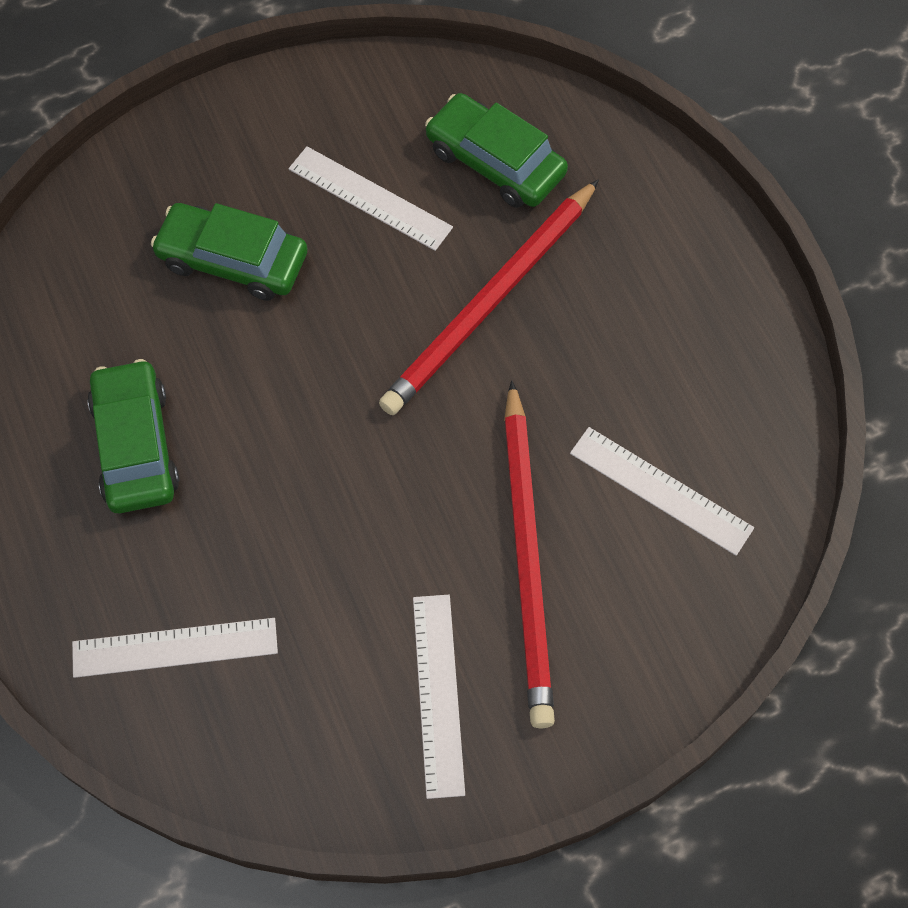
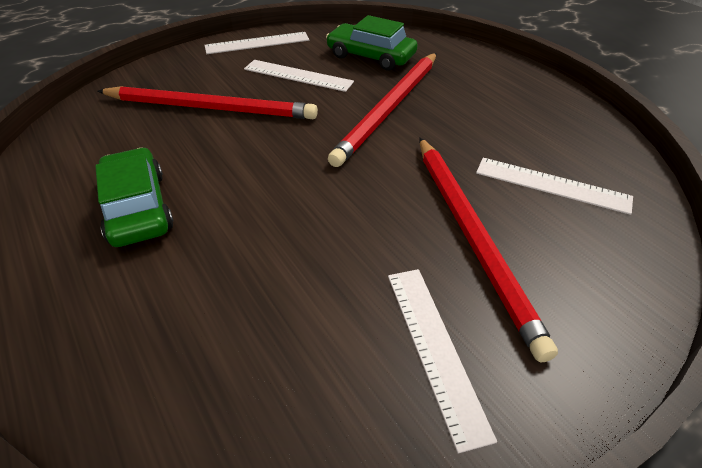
camera: 10 degrees left, 20 degrees down
(175, 647) = (170, 348): white ruler -> white ruler (257, 43)
(233, 260) = (211, 108): green car -> red pencil

